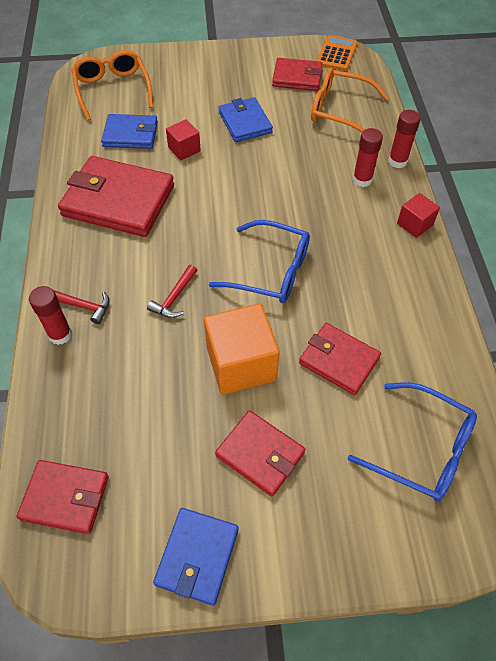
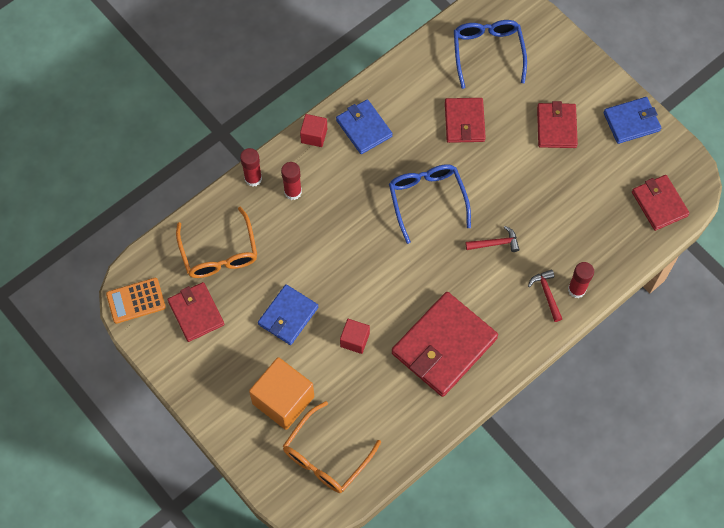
camera: 125 degrees left, 10 degrees up
(118, 200) = (444, 346): red wallet -> red wallet turned 60 degrees clockwise
(130, 134) = (369, 395): blue wallet -> blue wallet (364, 128)
(241, 364) = (510, 172): orange cube -> orange cube (283, 400)

